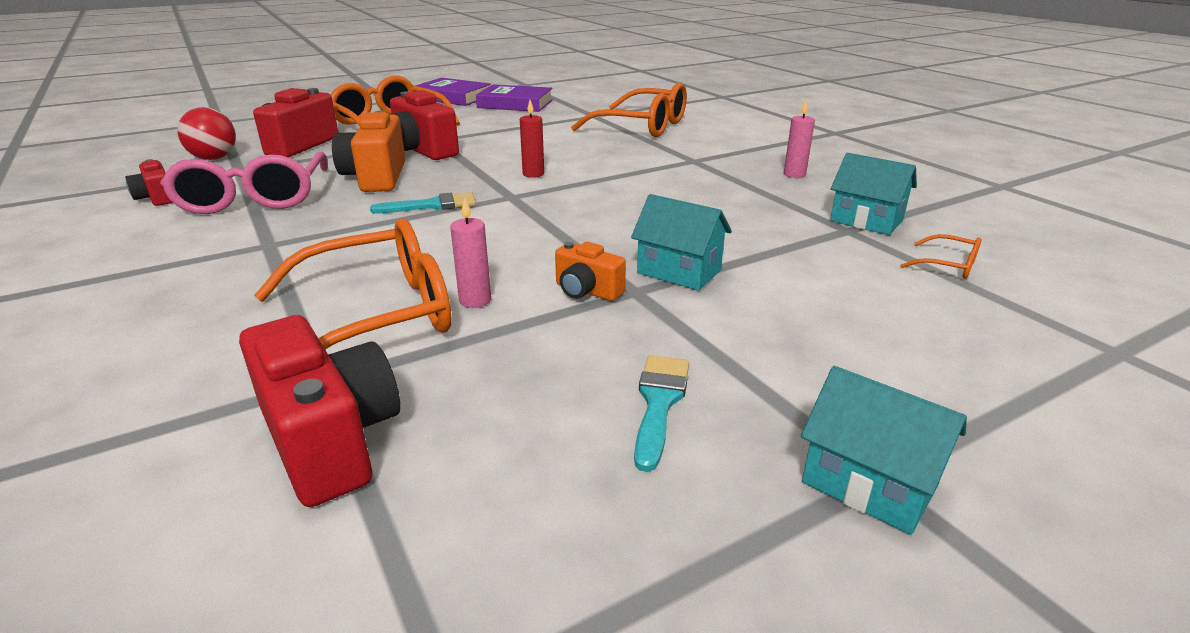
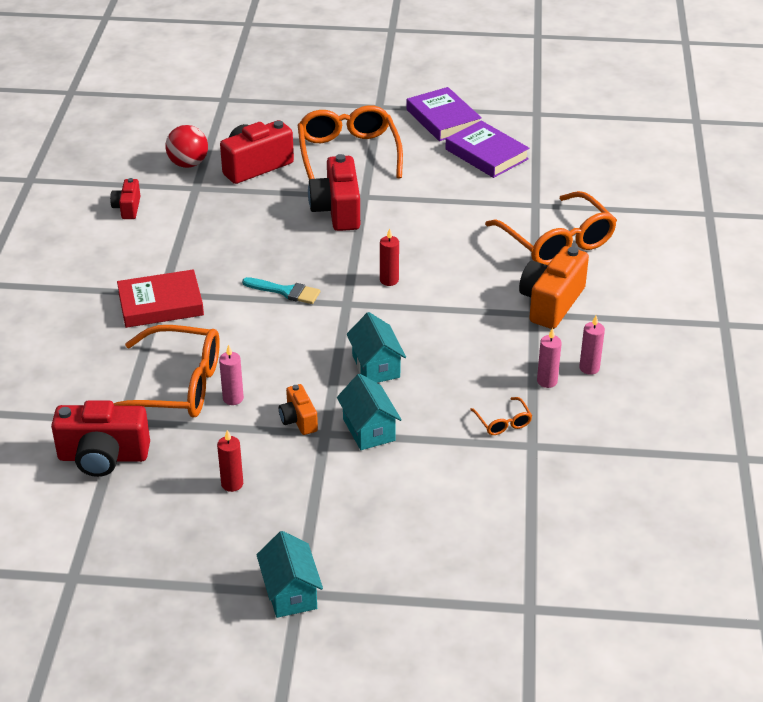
camera: 35 degrees right, 10 degrees up
(253, 198) = (183, 233): pink glasses -> none
(275, 253) = (160, 304): none -> red book
(330, 439) = (103, 457): red camera -> red camera turned 90 degrees clockwise
(376, 177) = (277, 238): orange camera -> orange camera (551, 303)
(588, 385) = (232, 484): none -> red candle
(659, 403) = (252, 510): turquoise brush -> none
(778, 190) = (547, 381): none -> pink candle
(866, 221) = (560, 443): turquoise house -> turquoise house (376, 366)
(948, 266) = (545, 507): orange glasses -> orange glasses (503, 422)

